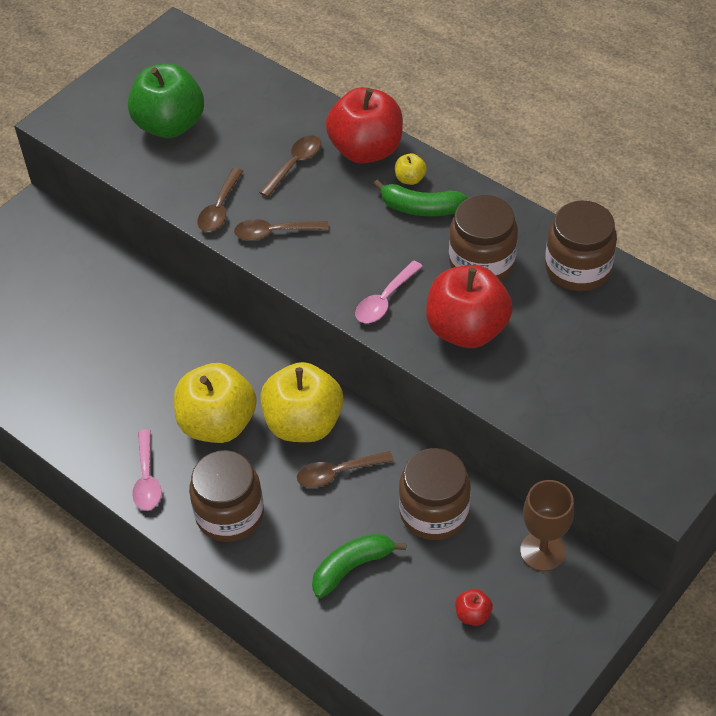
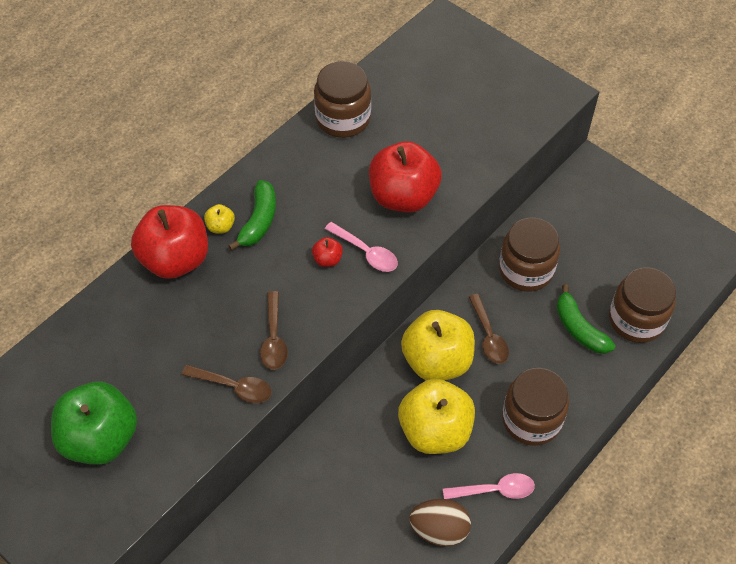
camera: 90 degrees left, 5 degrees up
(107, 430) = (439, 530): none -> brown egg
(295, 164) = (184, 320): brown spoon -> none
(473, 614) = (615, 251): red apple -> red apple (327, 259)
(481, 262) = (329, 181): brown jar -> brown jar (636, 320)
(542, 551) = (558, 204): brown goblet -> none

